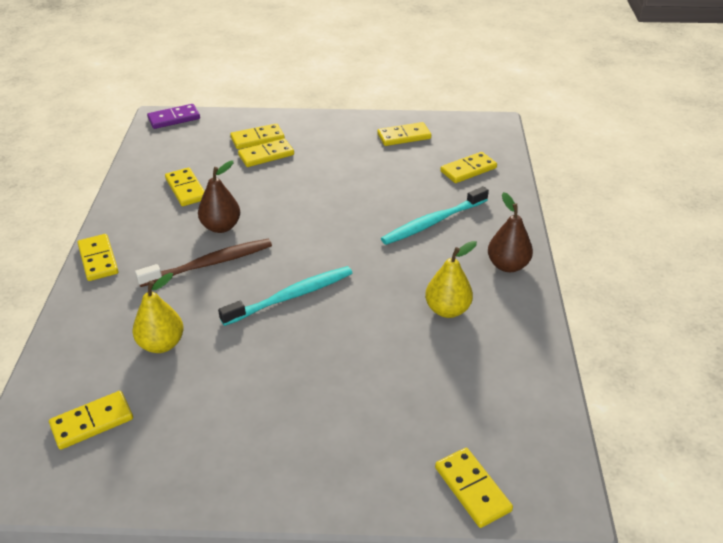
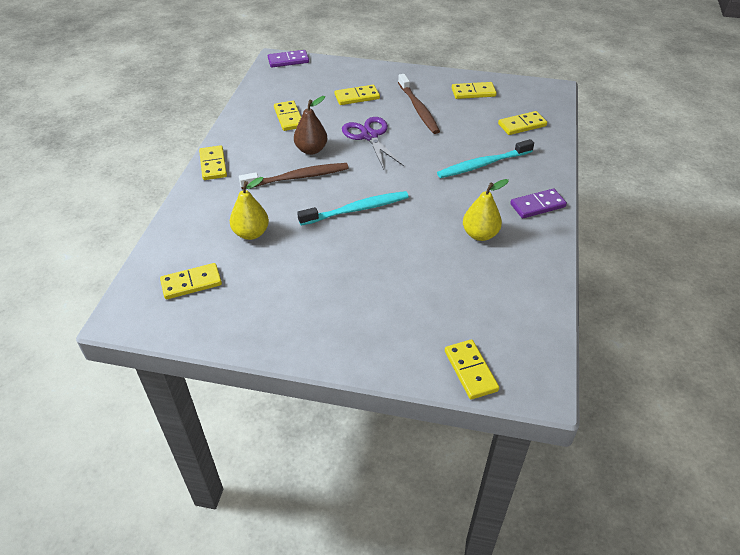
camera: 10 degrees right, 5 degrees up
(257, 139) = (352, 83): yellow domino -> none
(290, 202) = (369, 136): none -> purple scissors
(343, 163) = (418, 109): none -> brown toothbrush
(507, 265) = (537, 205): brown pear -> purple domino

